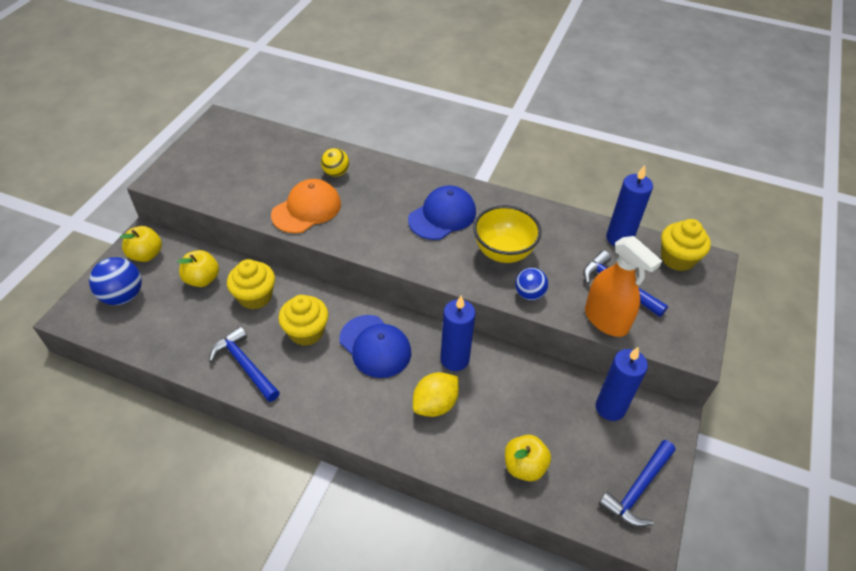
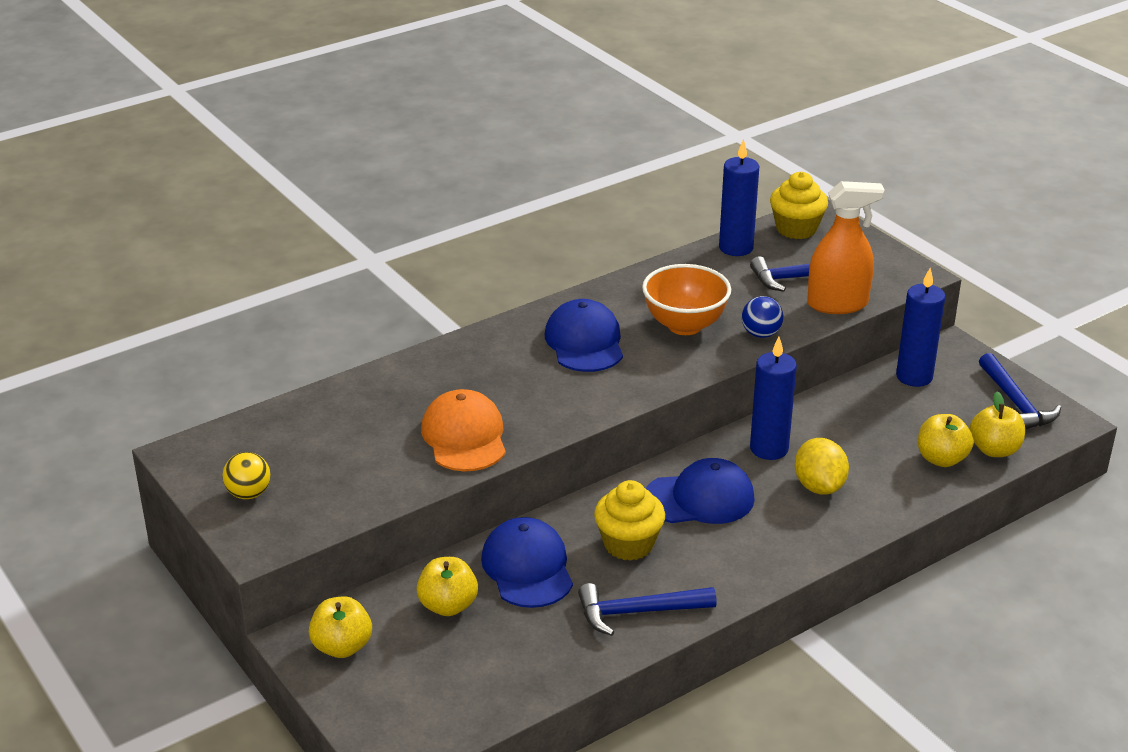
camera: 55 degrees left, 15 degrees down
(123, 296) = (406, 691): blue ball -> none
(255, 297) = (527, 568): yellow cupcake -> blue cap
(336, 173) = (419, 391): yellow ball -> yellow ball (249, 494)
(503, 252) = (684, 325): yellow bowl -> orange bowl
(564, 498) = (994, 450): none -> yellow apple

